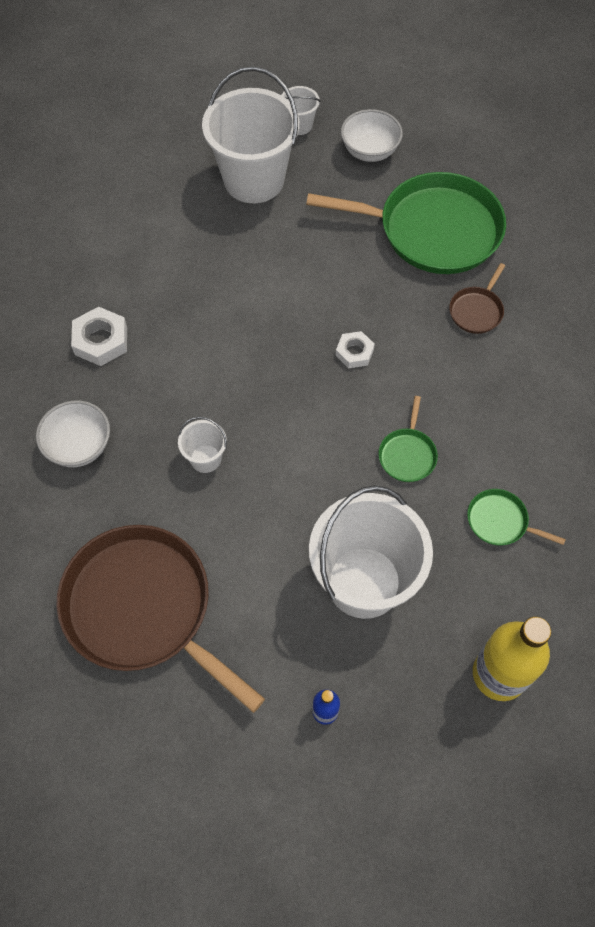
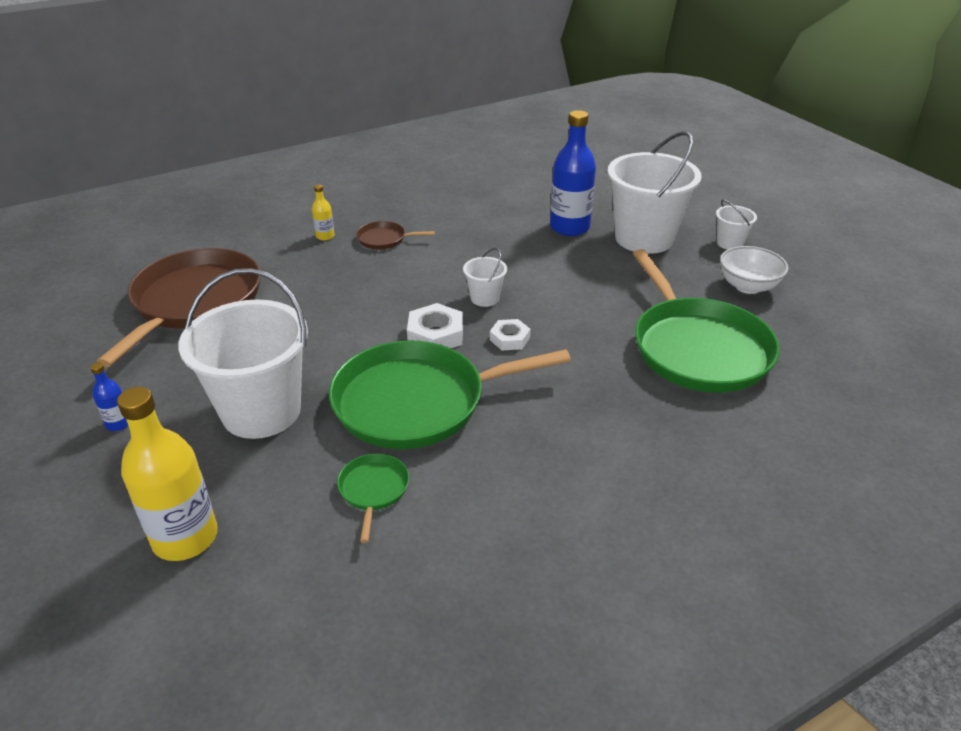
camera: 65 degrees right, 25 degrees down
(79, 446) = (325, 236): white bowl -> yellow bottle
(101, 340) = (424, 218): white nut -> white nut (435, 335)
(199, 226) = (569, 227): none -> blue bottle
(205, 458) = (346, 292): white bucket -> white bucket (485, 298)
(407, 454) = (417, 402): green pan -> green pan, size x2.35
(476, 311) = (626, 404): brown pan -> brown pan (384, 239)

